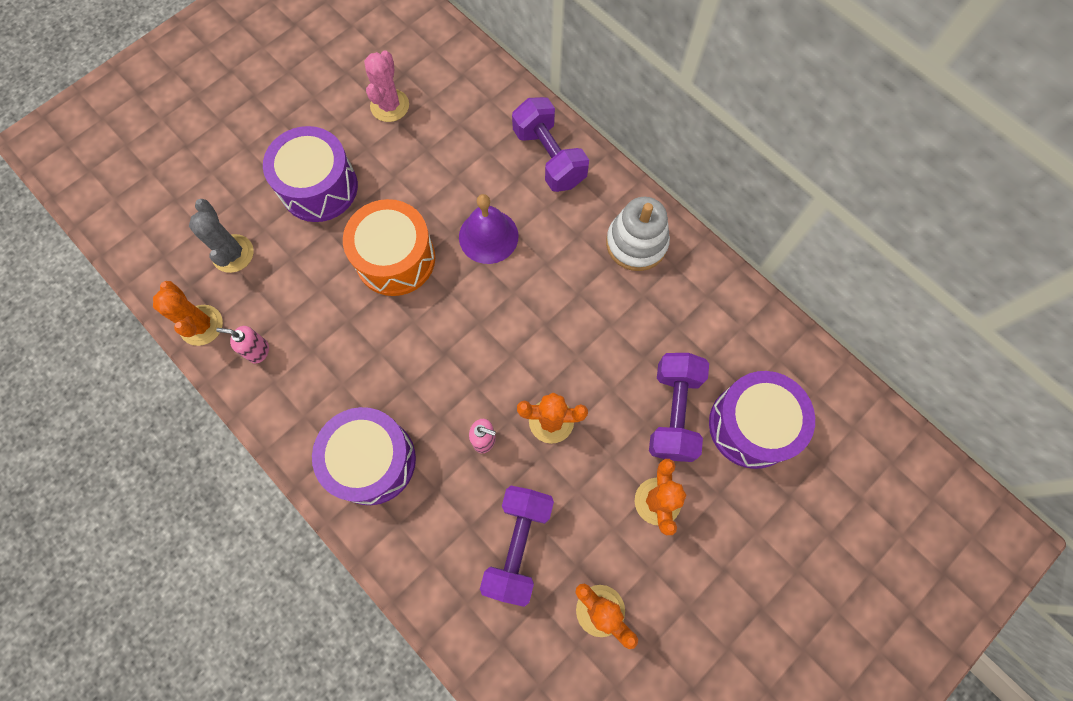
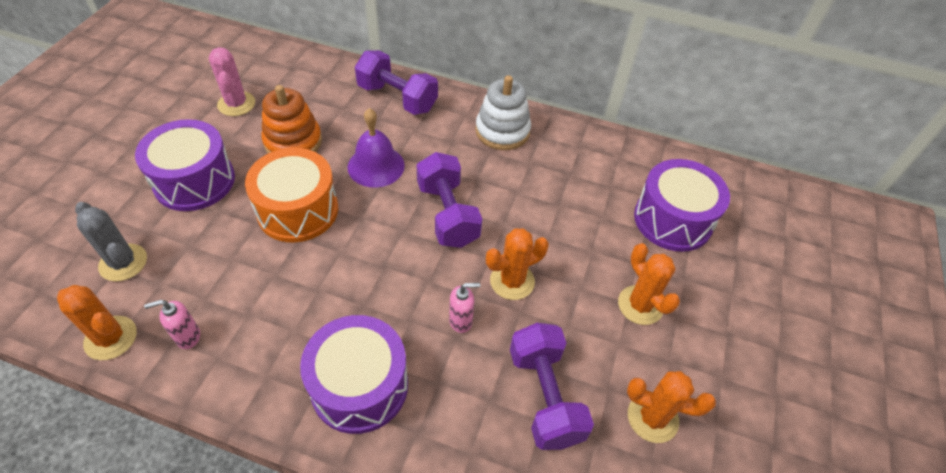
camera: 30 degrees left, 20 degrees down
(423, 175) = (293, 142): none -> orange stacking toy
(673, 412) = (608, 234): purple dumbbell -> purple dumbbell (447, 214)

